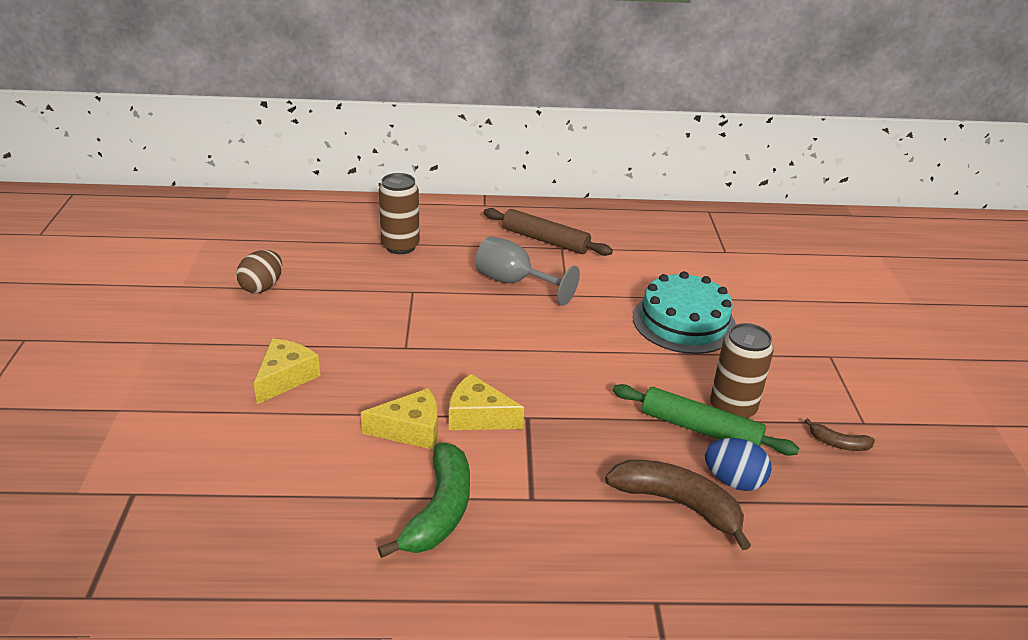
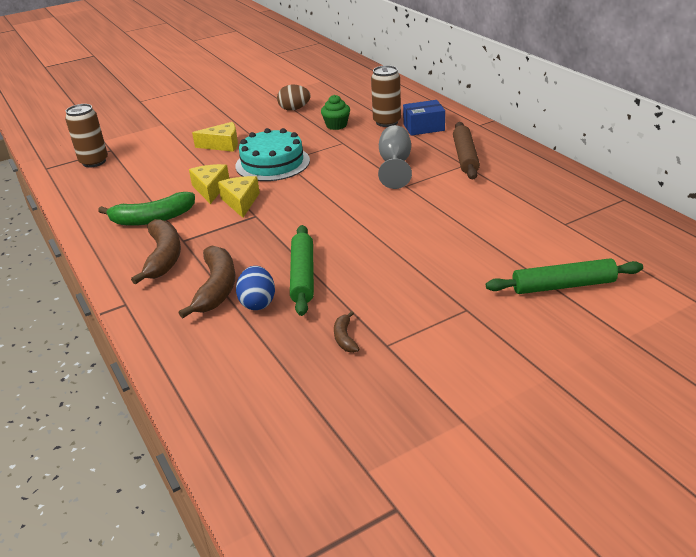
camera: 65 degrees right, 0 degrees up
(359, 278) = (336, 125): none -> green cupcake
(411, 430) = (210, 189): yellow cheese -> yellow cheese turned 150 degrees counterclockwise
(446, 233) = (424, 127): none -> blue box
(562, 530) = (163, 257): none -> brown banana
(684, 322) = (429, 235): turquoise cake -> turquoise cake (272, 163)
(732, 409) = (340, 282): brown can -> brown can (94, 162)
(824, 296) = (563, 286): none -> green rolling pin

